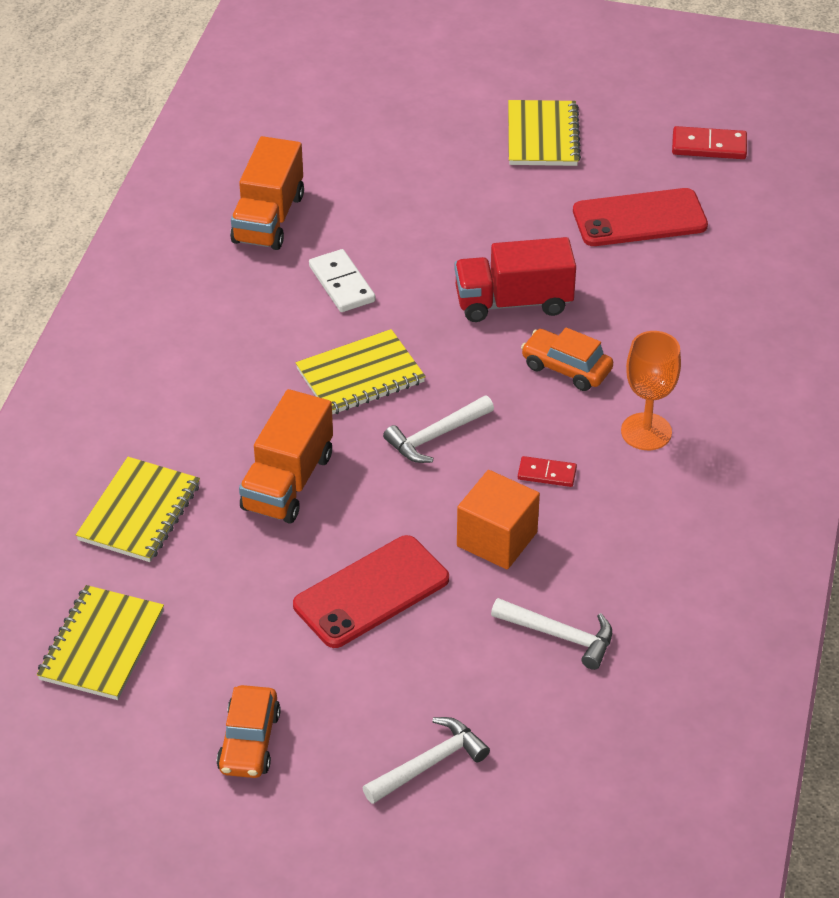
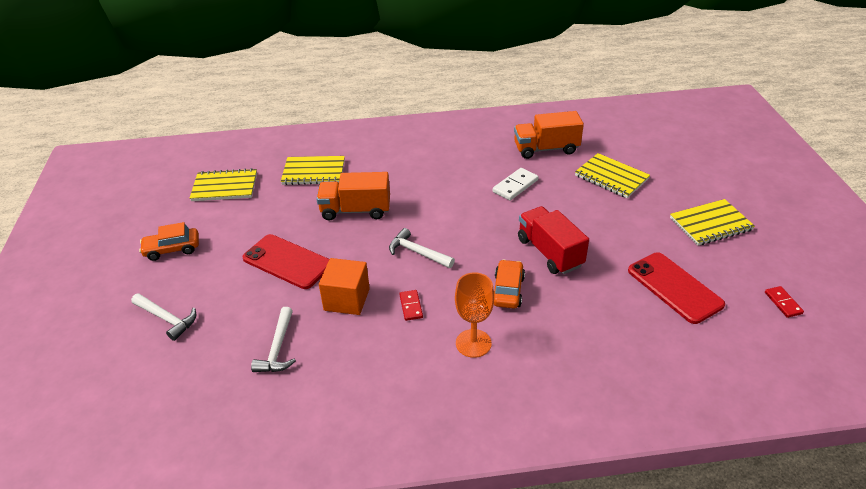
camera: 70 degrees right, 5 degrees down
(360, 376) = (448, 212): yellow notebook -> yellow notebook (611, 177)
(709, 146) = (783, 303): red domino -> red domino, size x0.65

